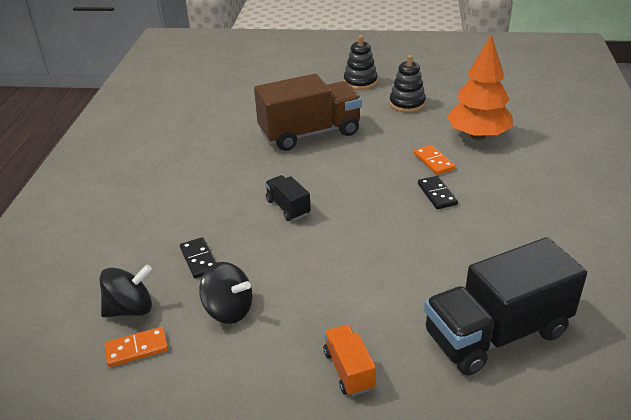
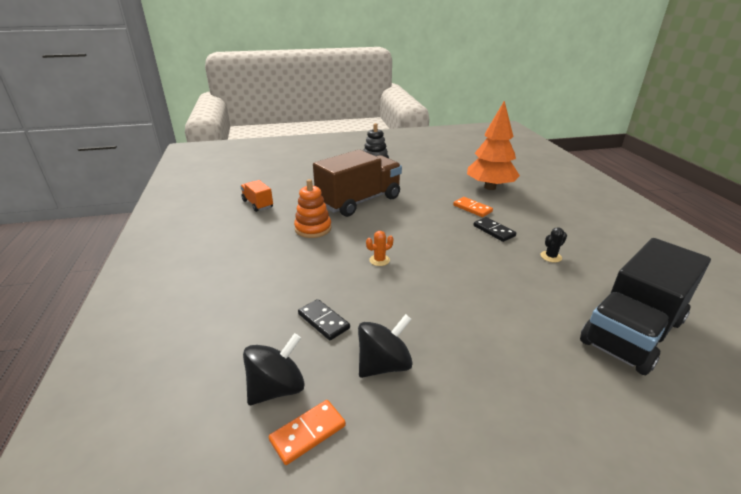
camera: 20 degrees left, 5 degrees down
(228, 310) = (384, 365): black spinning top -> black spinning top turned 45 degrees counterclockwise
(242, 160) = (313, 229): none -> orange stacking toy
(288, 207) = (379, 260): black truck -> orange cactus
(348, 370) = (541, 398): orange truck -> orange truck (257, 204)
(407, 104) = (421, 173): black stacking toy -> none
(478, 236) = (551, 257): none -> black cactus

